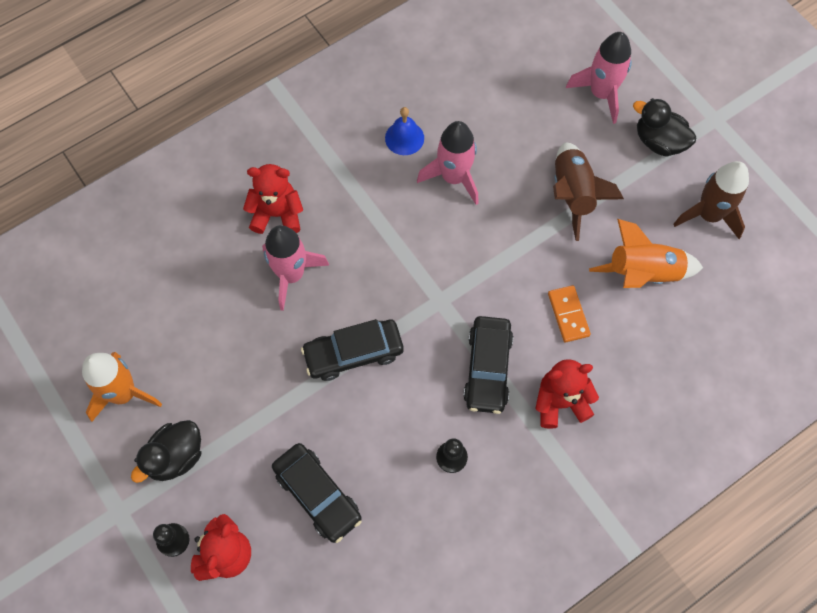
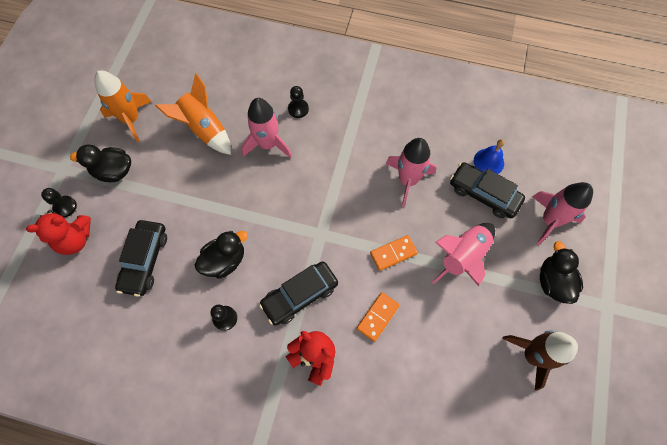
camera: 50 degrees right, 0 degrees up
(277, 214) = (298, 109): red teddy bear -> black pawn
(353, 353) = (247, 213): black car -> black car (484, 194)
(388, 413) = (225, 260): none -> black duck
(404, 138) = (407, 135): blue bell -> blue bell (488, 162)
(517, 251) = (393, 253): none -> orange domino
(573, 194) = (463, 257): brown rocket -> pink rocket
(643, 273) = (449, 343): orange rocket -> orange rocket (204, 129)

